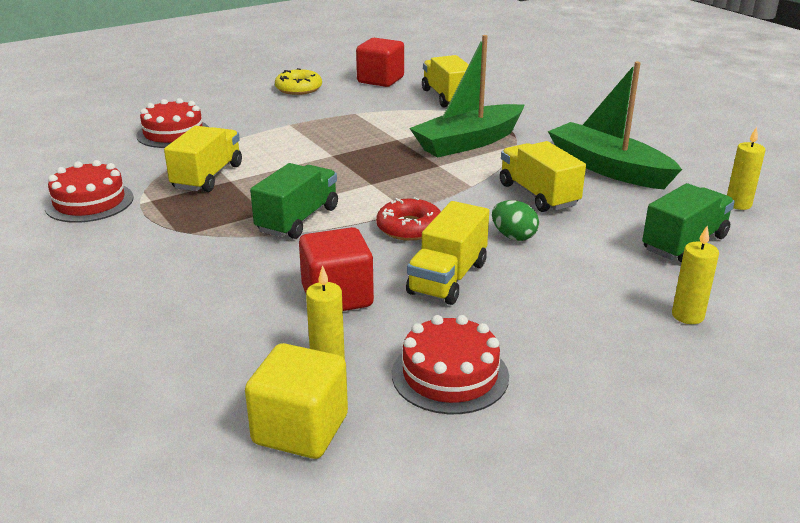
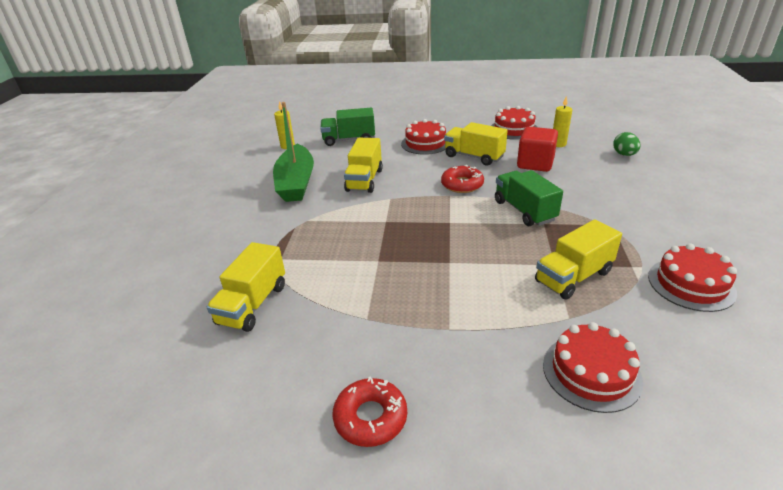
camera: 140 degrees left, 5 degrees up
(298, 88) = (370, 417): yellow donut -> red donut
(298, 220) = (524, 211): green truck -> green truck turned 90 degrees clockwise
(300, 429) = (582, 130): yellow cube -> none
(380, 80) = (257, 383): red cube -> none
(448, 278) = (474, 156): yellow truck -> yellow truck turned 120 degrees counterclockwise
(468, 142) = (333, 235): green boat -> none
(513, 236) = (415, 164): green egg -> green egg (624, 154)
(559, 278) = (425, 143): none -> red cake
(687, 316) = (402, 121): yellow candle -> none

